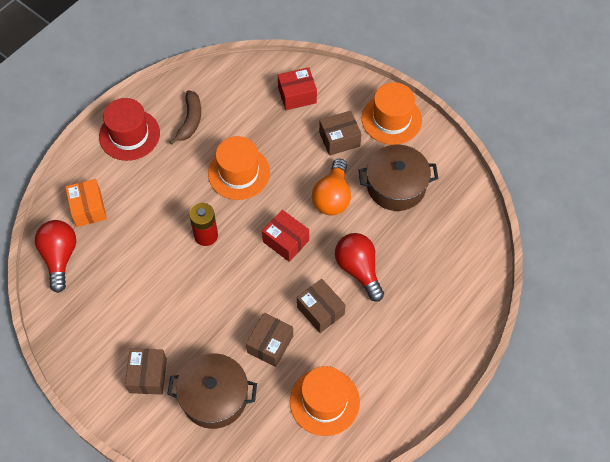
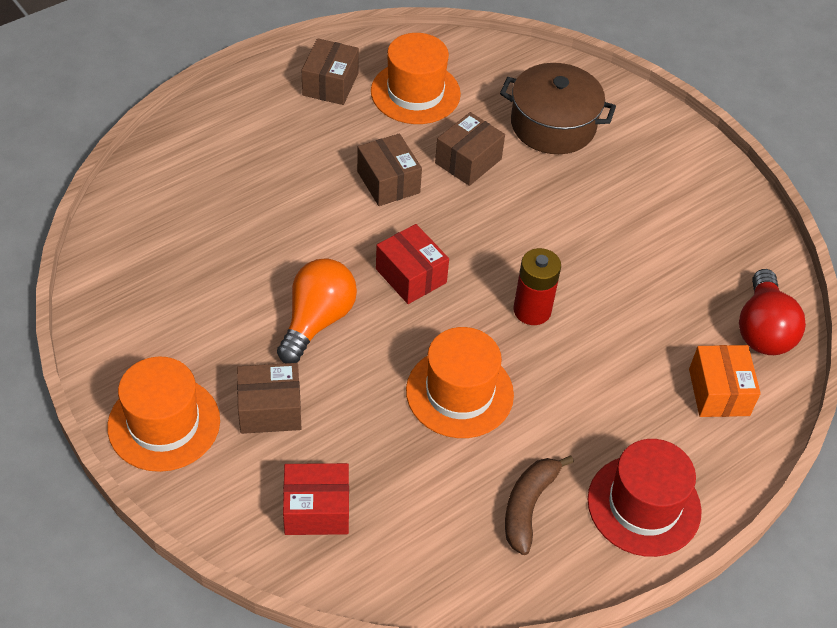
camera: 170 degrees left, 10 degrees down
(148, 375) = (637, 163): brown box -> brown box (330, 84)
(358, 269) = (316, 217): red light bulb -> none
(396, 186) = (209, 314): brown pot -> none

